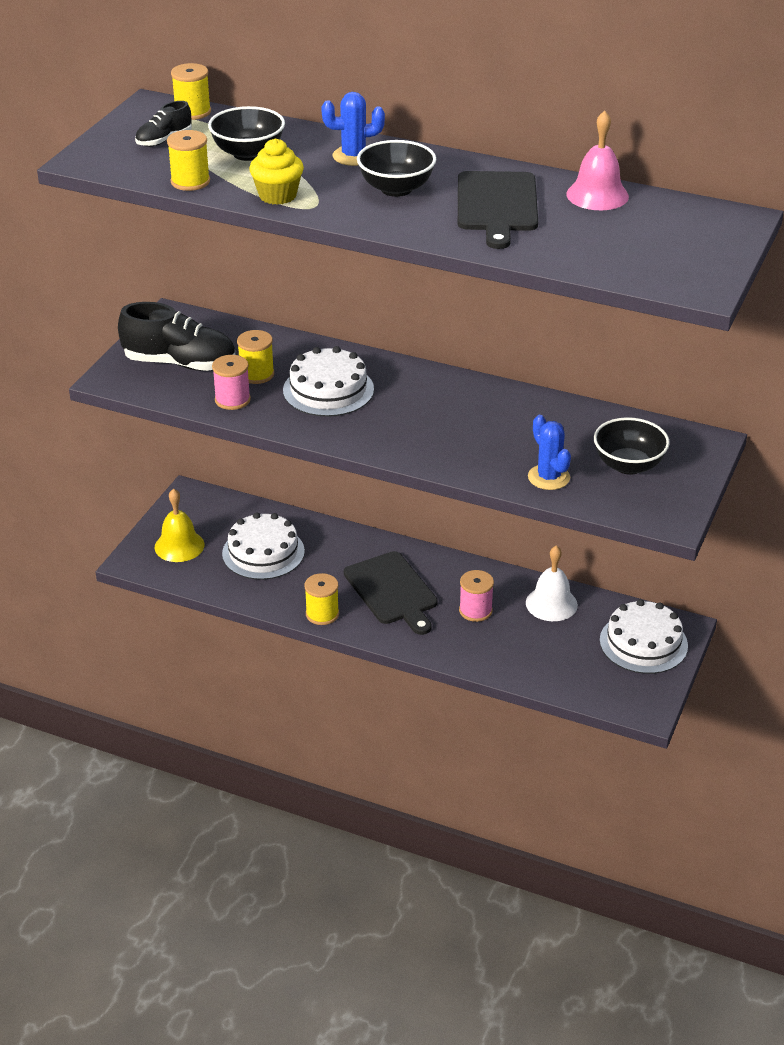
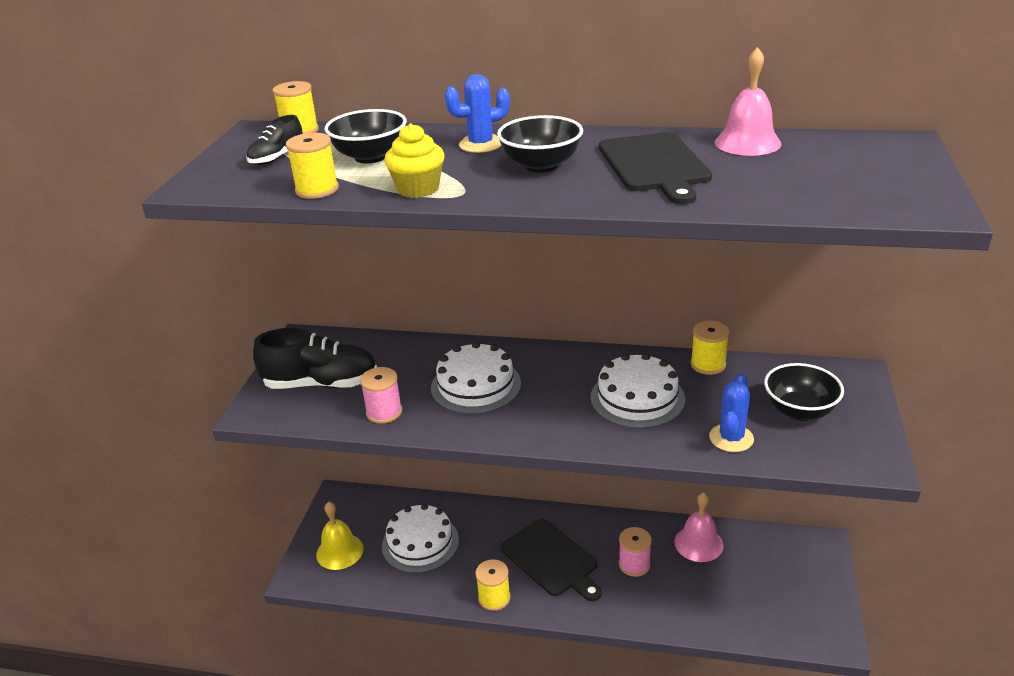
camera: 10 degrees left, 5 degrees down
(256, 374) = (400, 382): yellow spool -> yellow spool (708, 364)
(548, 477) = (731, 438): blue cactus -> blue cactus turned 60 degrees clockwise
(551, 603) = (698, 543): white bell -> pink bell
(643, 643) = (797, 567): white cake -> white cake (637, 398)

